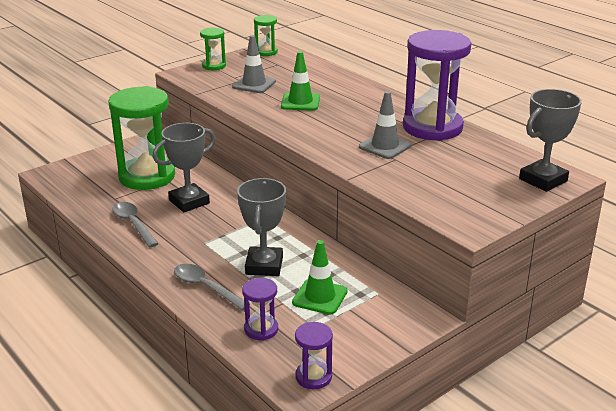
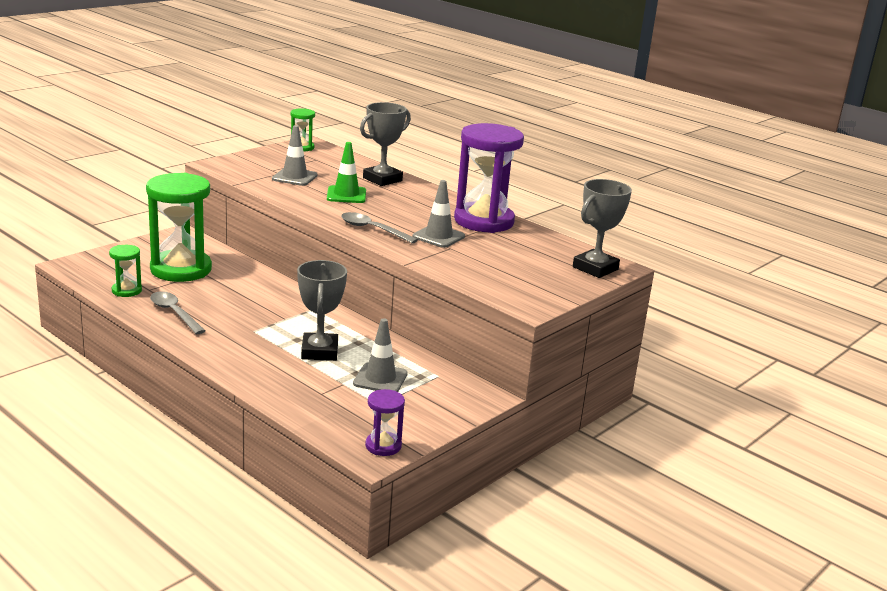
camera: 10 degrees left, 5 degrees down
(189, 202) = (231, 293): grey trophy -> grey trophy (382, 179)
(205, 287) = (261, 370): grey spoon -> grey spoon (372, 229)
(214, 66) = (248, 159): green hourglass -> green hourglass (126, 291)
(261, 329) = (325, 406): purple hourglass -> none
(320, 297) = (380, 379): green traffic cone -> grey traffic cone

